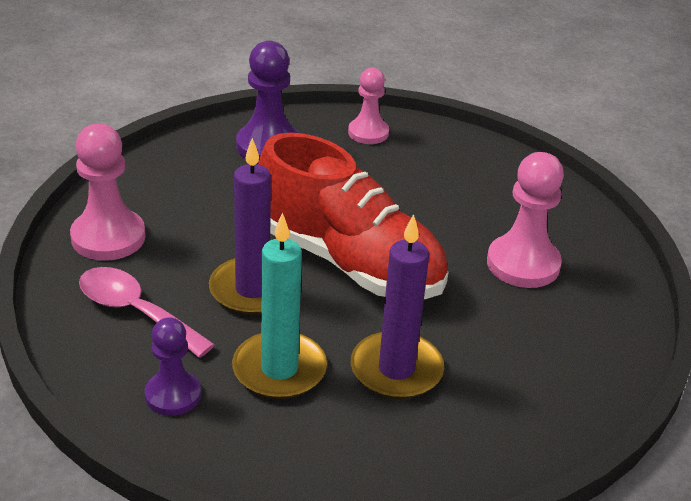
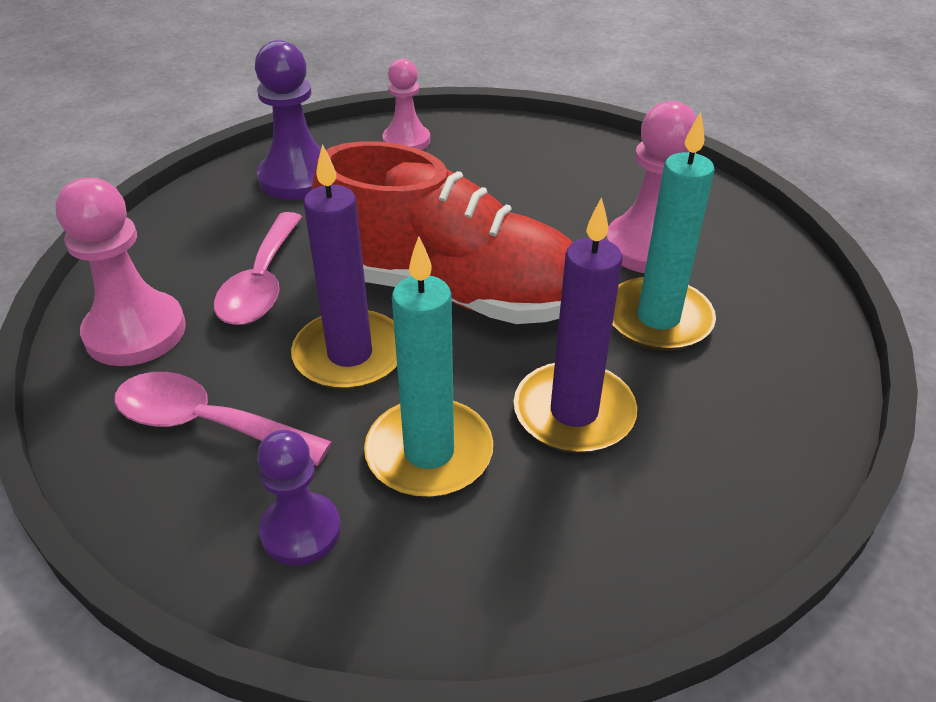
camera: 15 degrees left, 5 degrees up
(209, 223) = (261, 283): none -> pink spoon
(498, 320) = (658, 319): none -> turquoise candle

